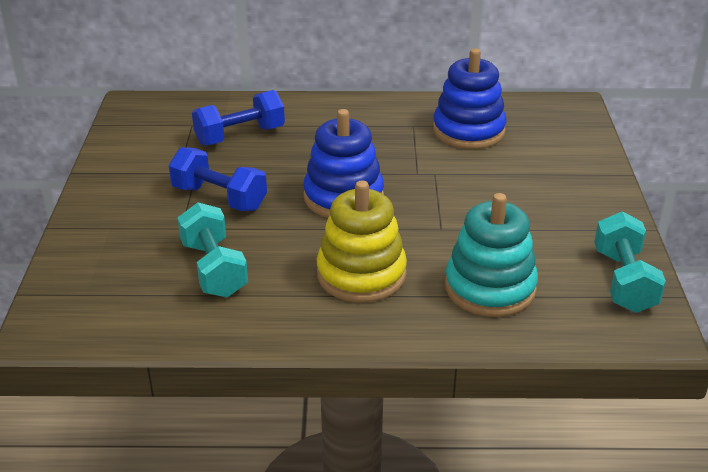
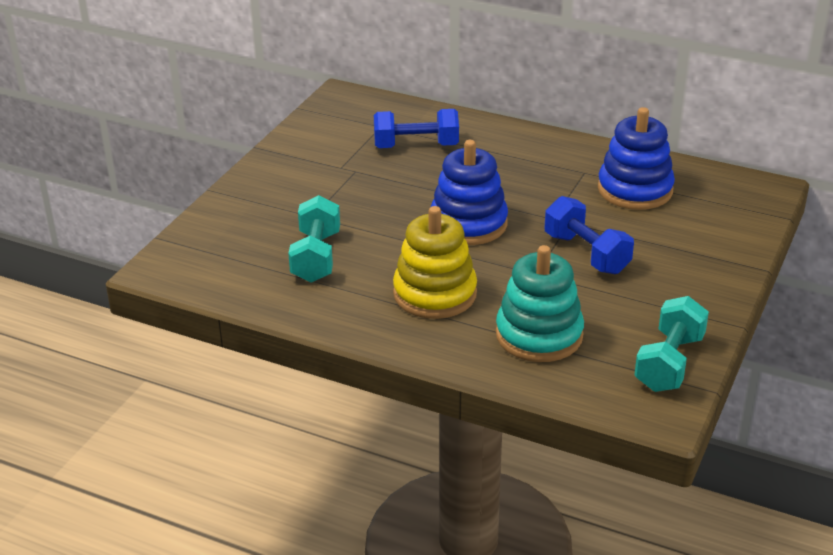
camera: 25 degrees right, 0 degrees up
(219, 198) = (360, 198): blue dumbbell -> blue dumbbell (586, 253)

